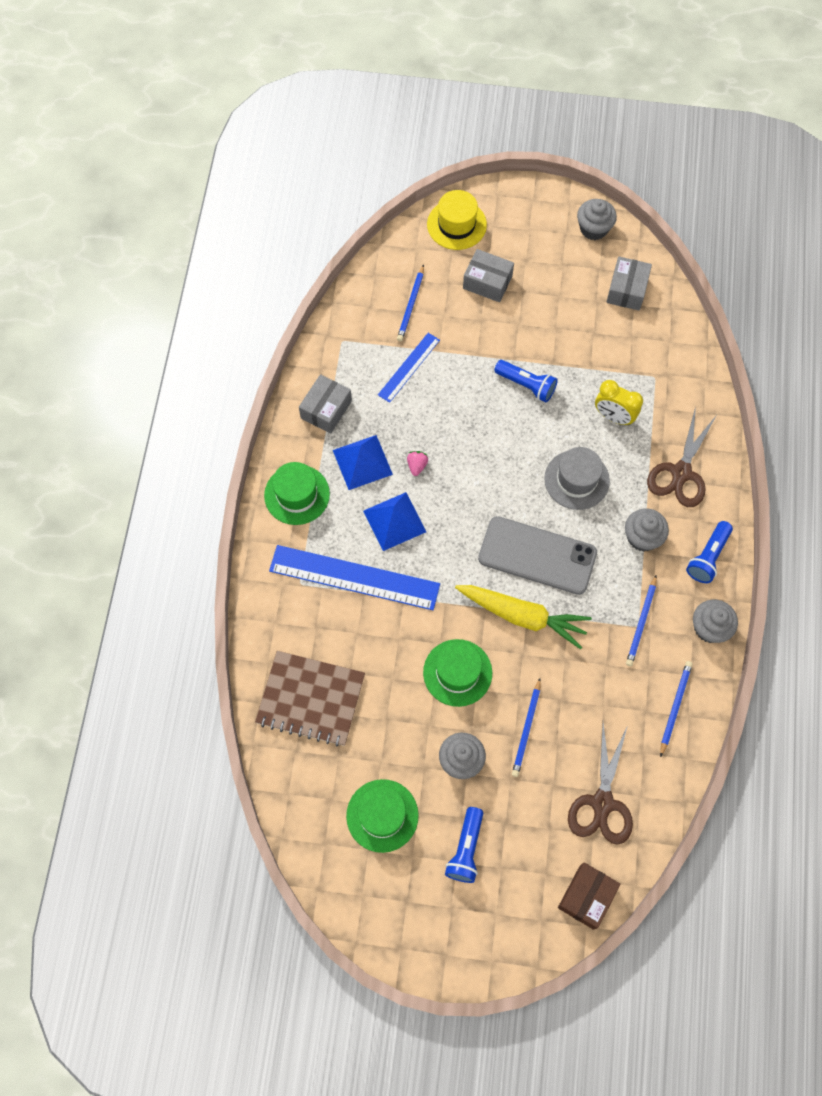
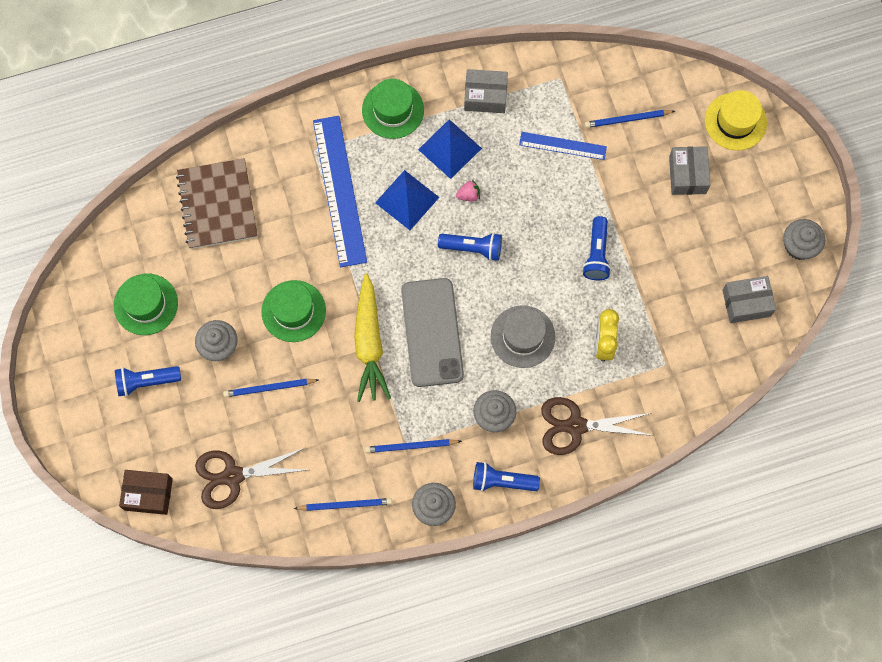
camera: 65 degrees right, 5 degrees up
(471, 485) = (472, 248): none -> blue flashlight

